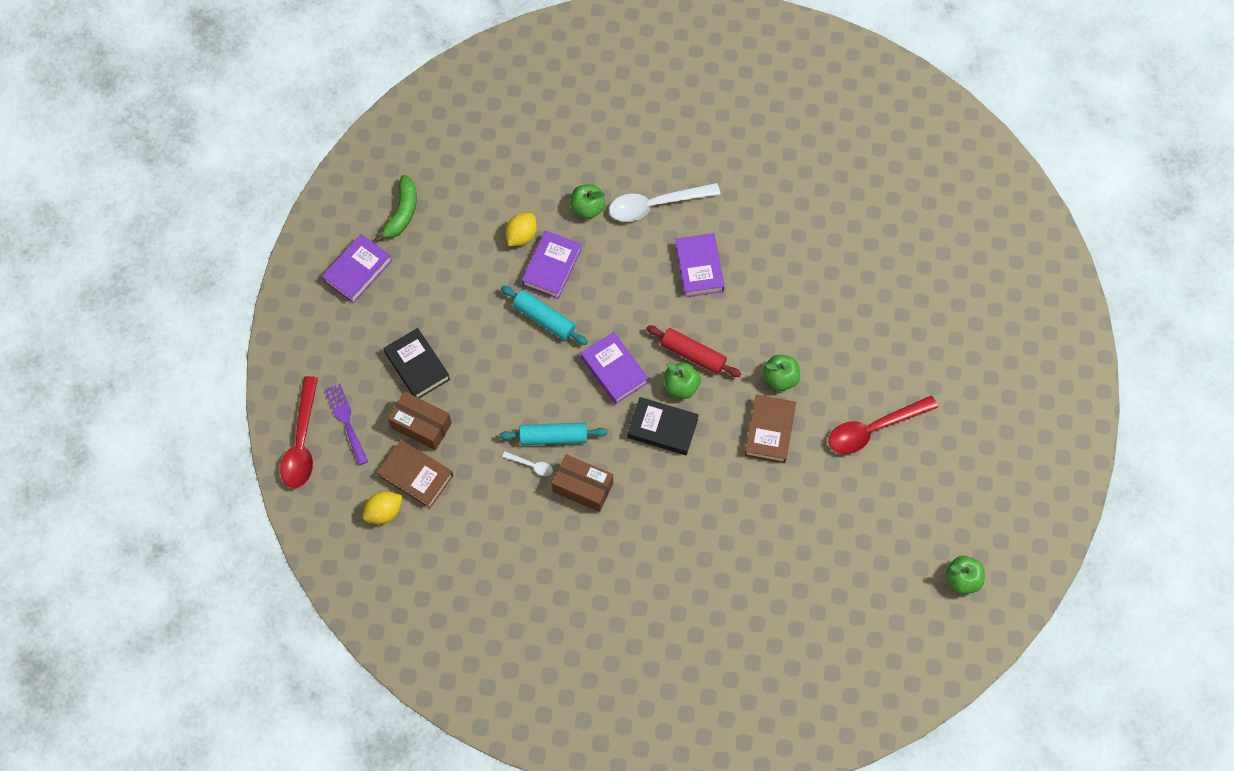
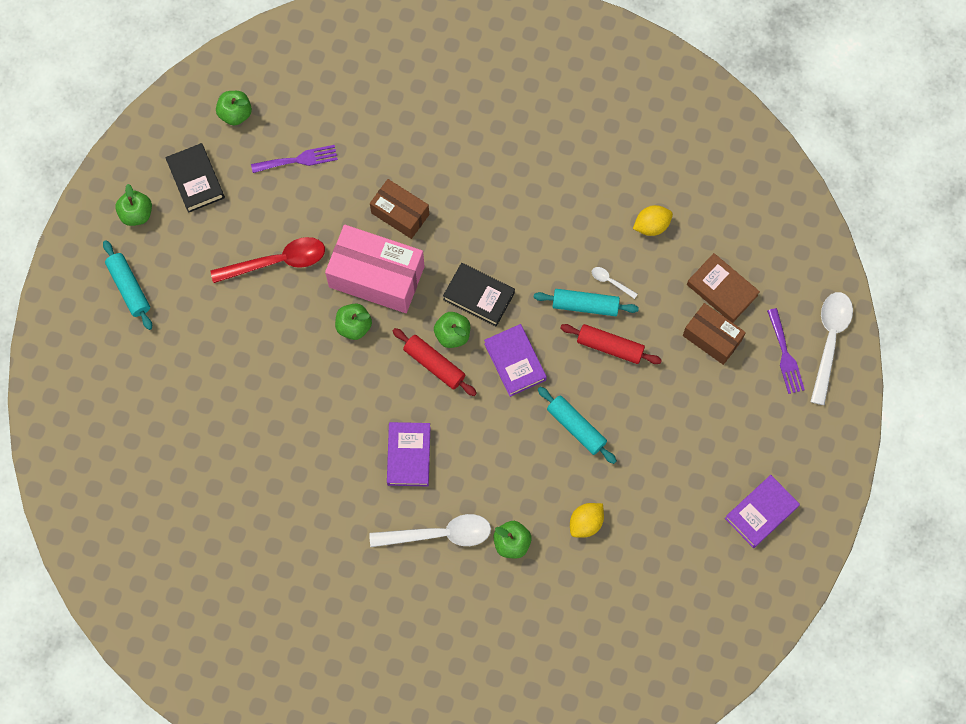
camera: 170 degrees left, 5 degrees up
(302, 442) = (829, 341): red spoon -> white spoon
(384, 512) = (755, 261): yellow lemon -> yellow lemon (651, 225)
(402, 212) = (708, 572): green banana -> none
(417, 366) = (710, 399): black book -> black book (196, 180)
(522, 400) = (610, 347): none -> red rolling pin
(551, 267) = (560, 482): purple book -> none
(583, 487) = (565, 253): brown box -> brown box (400, 214)
(770, 431) = (376, 276): brown book -> pink box
(881, 539) = (298, 160): none -> purple fork
(1013, 378) = (129, 288): none -> turquoise rolling pin
(1030, 454) = (136, 214): none -> green apple

